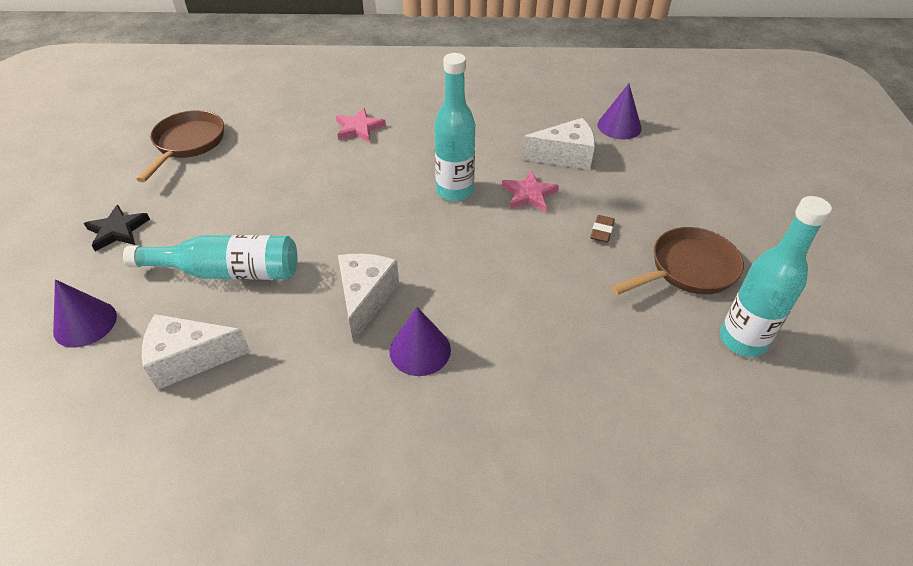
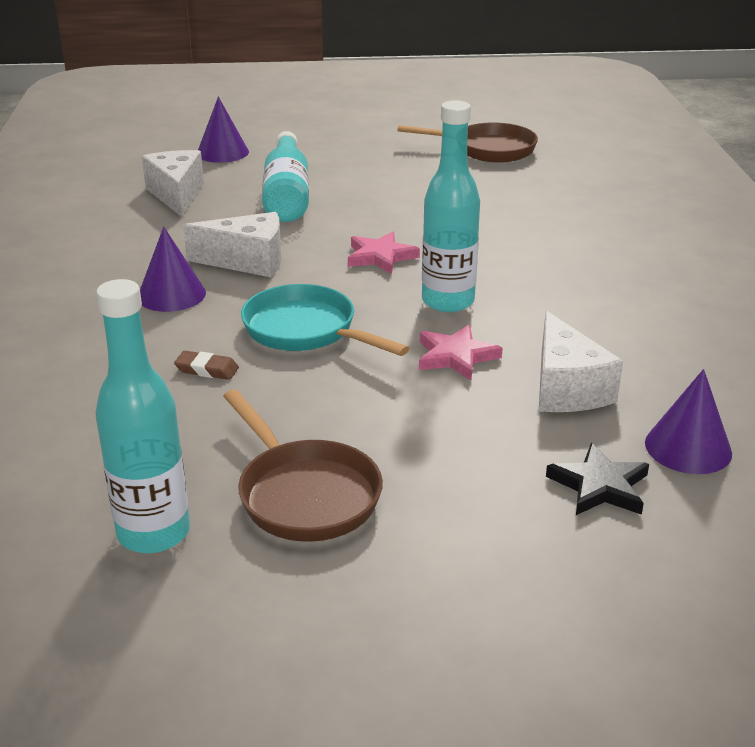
camera: 85 degrees right, 15 degrees down
(117, 230) = (341, 144): black star -> black star (599, 486)
(359, 128) = (563, 231): pink star -> pink star (380, 257)
(490, 264) = (306, 331): none -> turquoise pan
(602, 231) = (384, 417): brown eraser -> brown eraser (207, 369)

